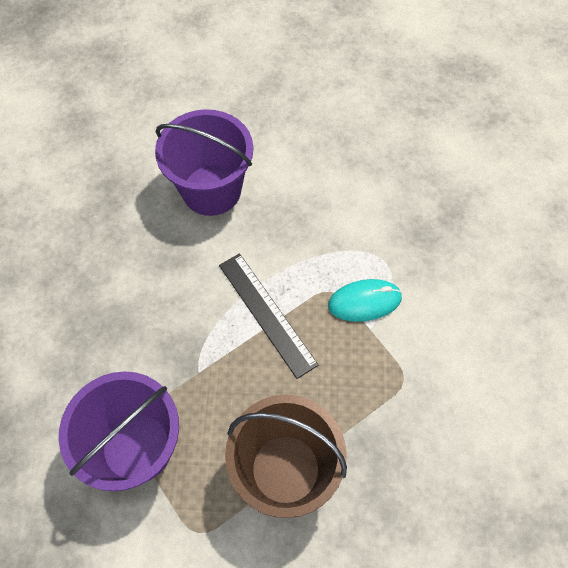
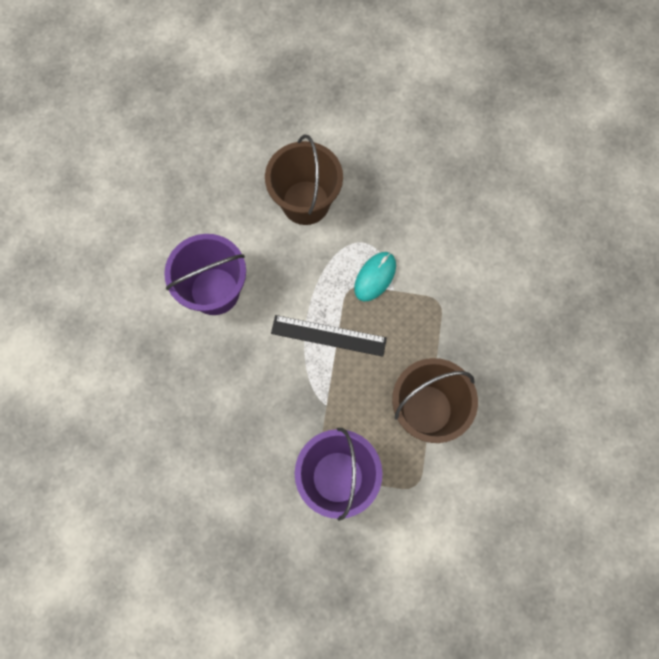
camera: 45 degrees left, 10 degrees up
(367, 185) = (305, 202): none -> brown bucket

